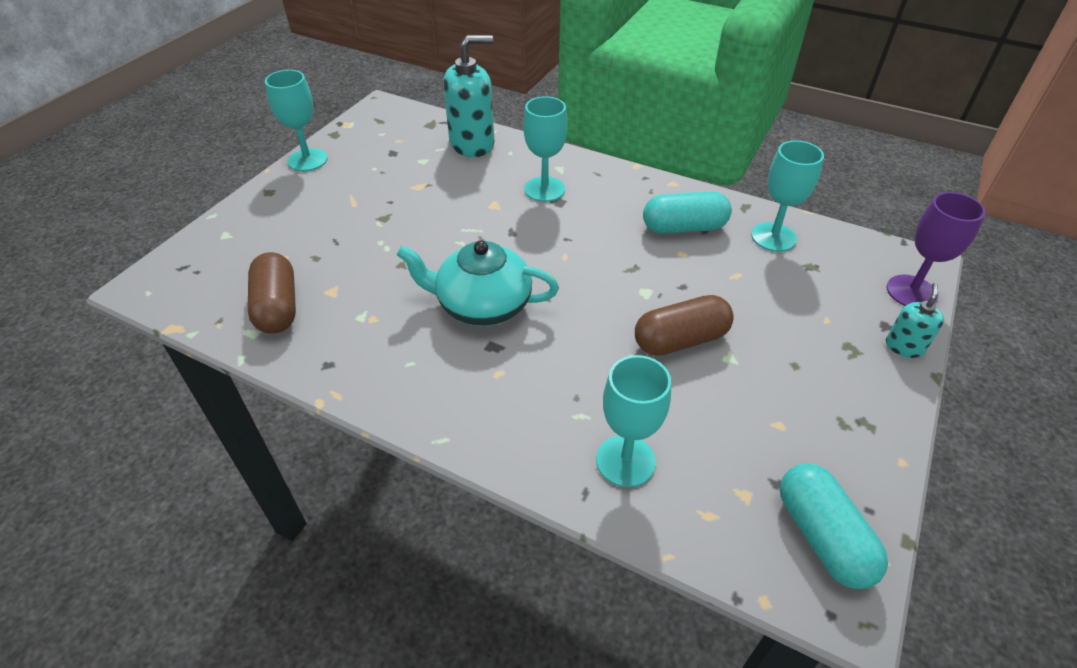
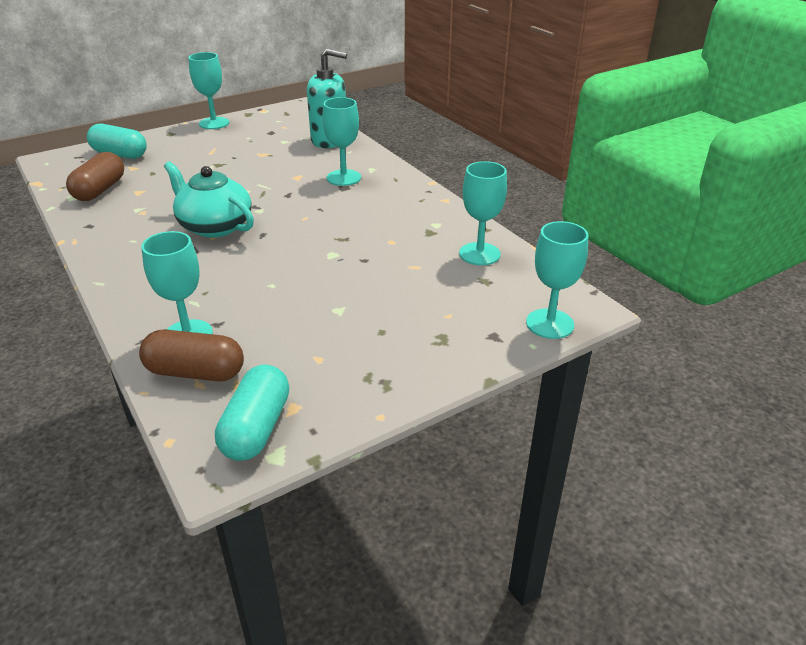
camera: 30 degrees right, 10 degrees down
(680, 340) = (317, 288): brown capsule -> brown capsule (195, 372)
(684, 228) = (415, 227): turquoise capsule -> turquoise capsule (120, 154)
(904, 347) = (489, 353): turquoise soap dispenser -> none
(911, 292) = (549, 324): purple goblet -> turquoise goblet

